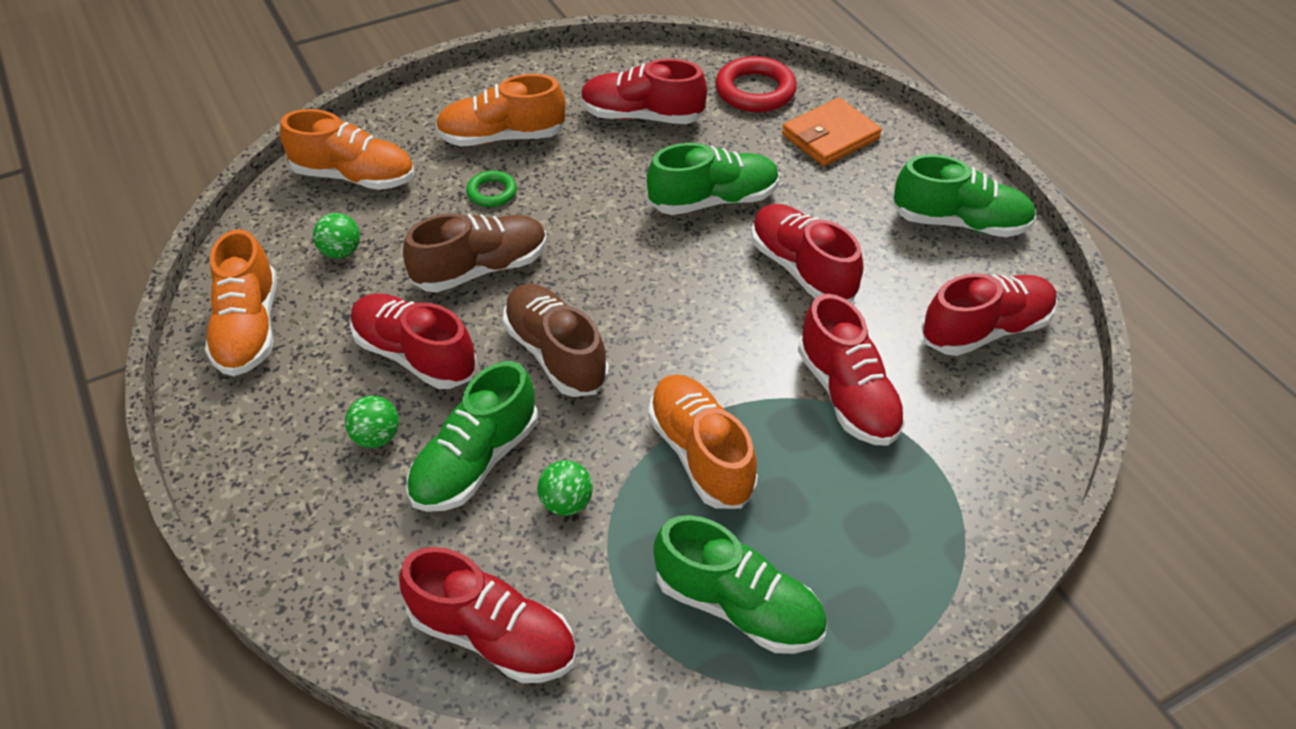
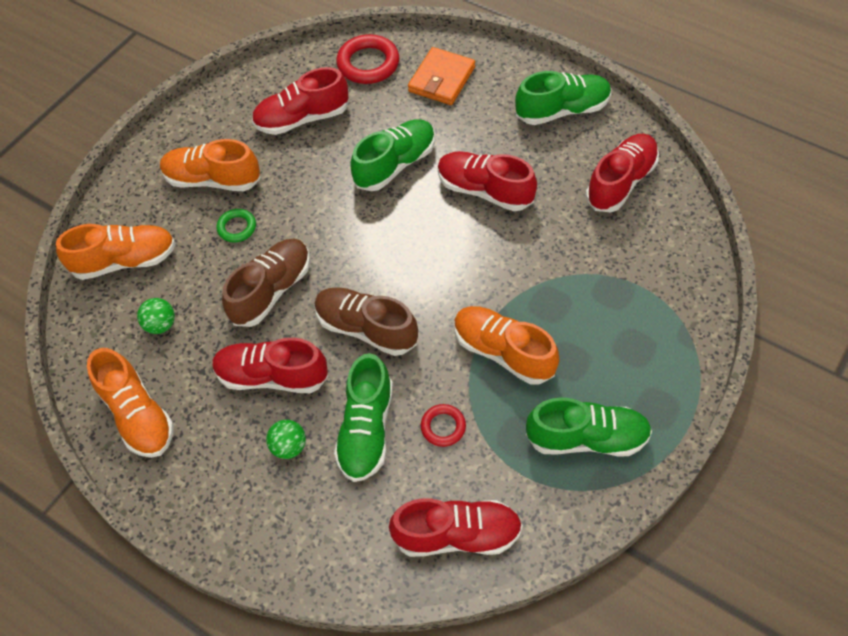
camera: 25 degrees left, 10 degrees up
(502, 137) = (212, 180): orange shoe -> orange shoe turned 45 degrees clockwise
(566, 503) = (443, 427): green ball -> red ring
(847, 395) = (566, 267): red shoe -> none

